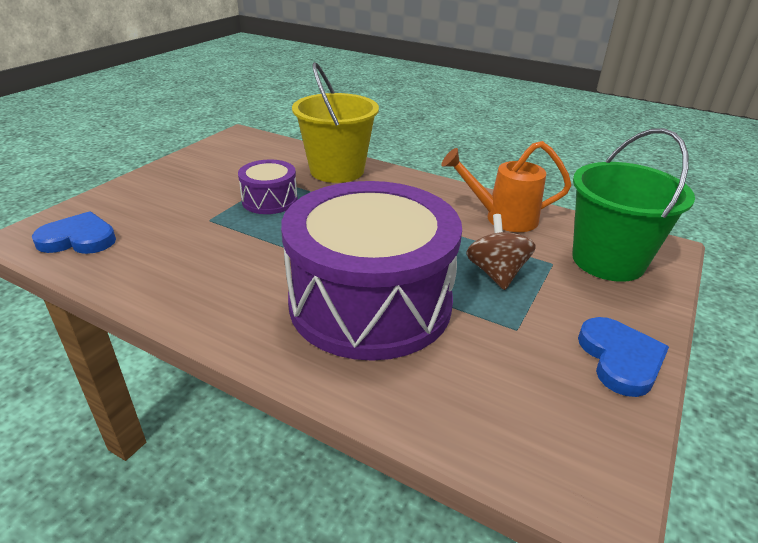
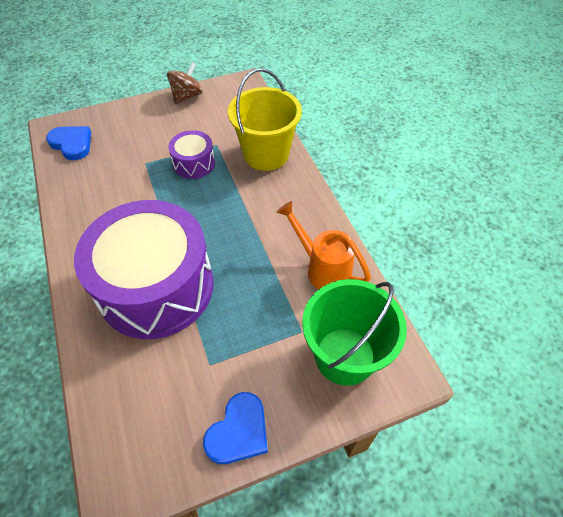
camera: 40 degrees right, 20 degrees up
(496, 273) = (253, 314): brown spinning top -> brown spinning top (187, 96)

